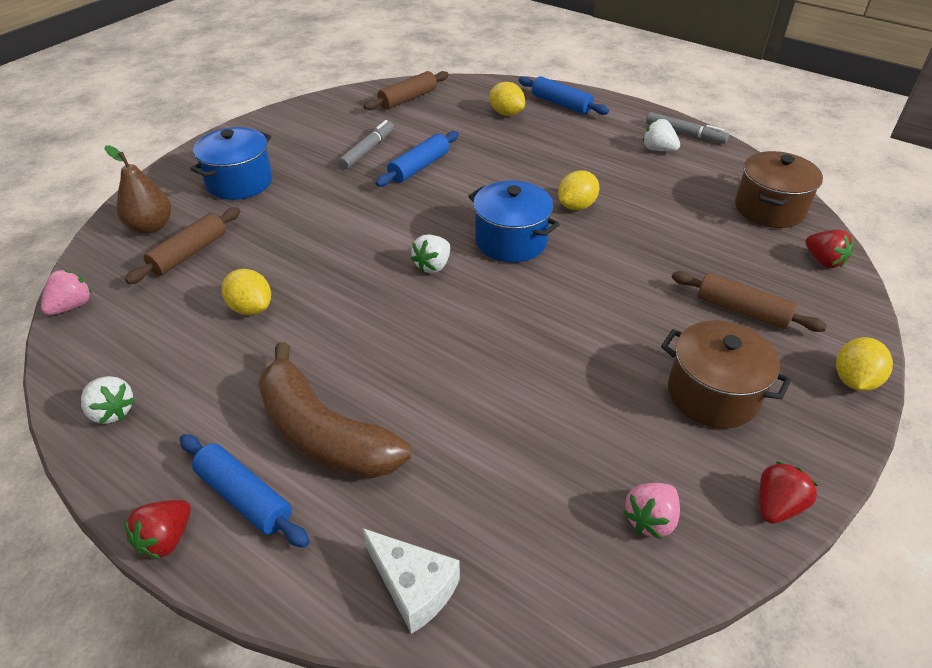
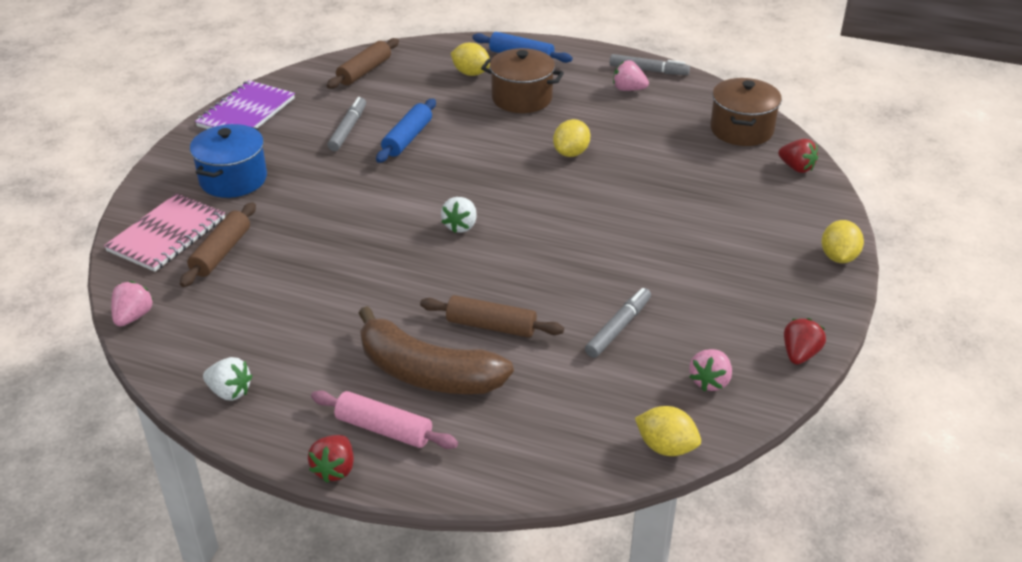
camera: 15 degrees left, 5 degrees down
(151, 227) = (167, 235): brown pear -> pink notebook
(245, 497) = (384, 429): blue rolling pin -> pink rolling pin
(251, 308) = (309, 289): yellow lemon -> yellow lemon (666, 447)
(284, 121) = (246, 112): none -> purple notebook
(413, 587) = (548, 459): white cheese -> none
(511, 241) = (523, 193): blue pot -> none
(560, 420) = (618, 328): none -> grey marker
(658, 149) = (628, 89): white strawberry -> pink strawberry
(712, 394) = (732, 287): brown pot -> brown pot (522, 98)
(742, 310) = (739, 219): brown rolling pin -> brown rolling pin (491, 326)

